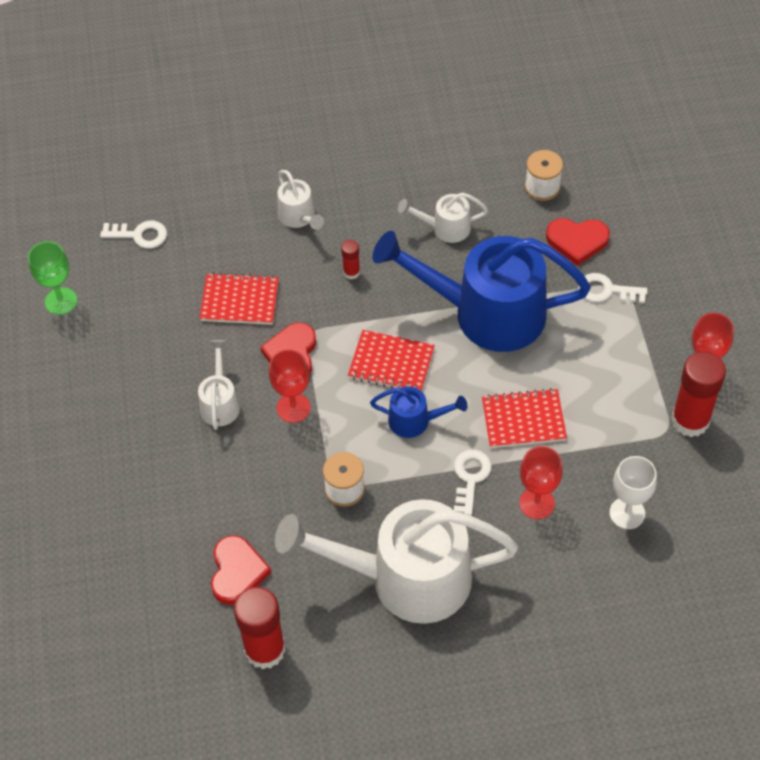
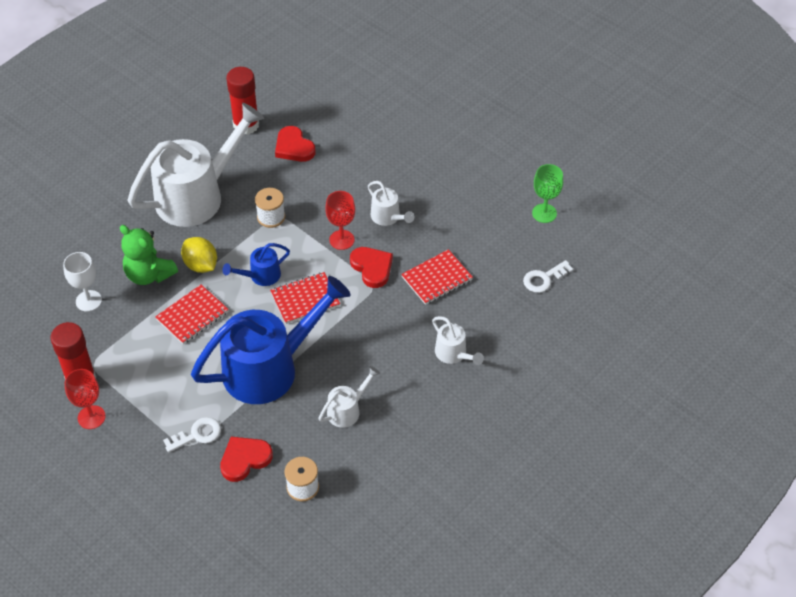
camera: 140 degrees right, 5 degrees down
(299, 217) = (454, 354): white watering can -> white watering can turned 150 degrees counterclockwise
(351, 272) = (383, 339): red glue stick -> none
(470, 477) = (201, 265): white key -> yellow lemon
(537, 503) = (149, 274): red goblet -> green teddy bear

